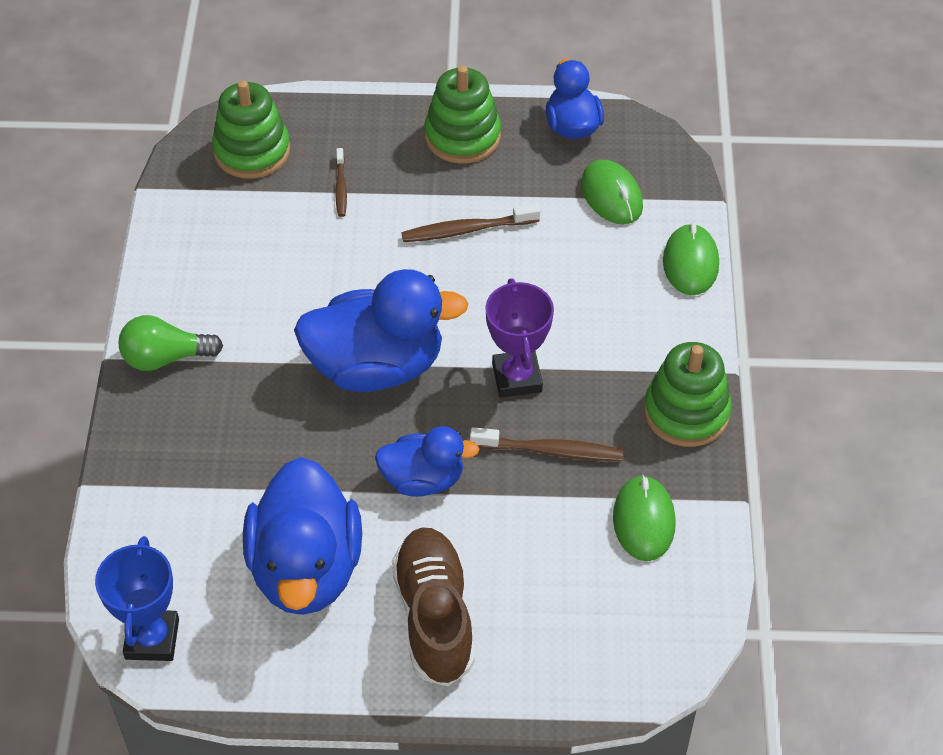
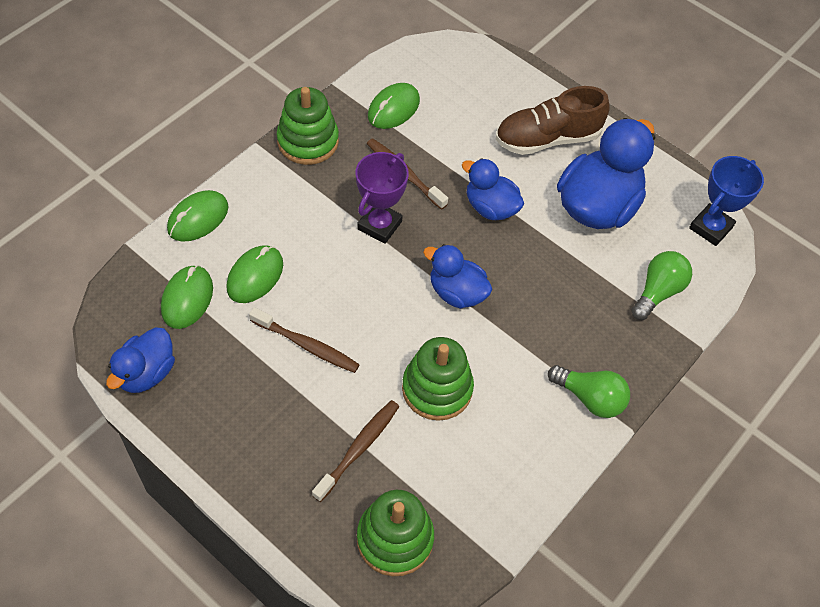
camera: 145 degrees left, 5 degrees up
(166, 512) = (657, 292): none -> green light bulb
(341, 187) = (358, 449): brown toothbrush -> brown toothbrush, size x1.63
(376, 366) = (456, 292): blue duck -> blue duck, size x0.58
(434, 616) = (547, 139): brown shoe -> brown shoe turned 45 degrees clockwise
(462, 136) = (229, 426): green stacking toy -> green stacking toy (437, 389)
(577, 252) = (255, 276): none -> green mouse

